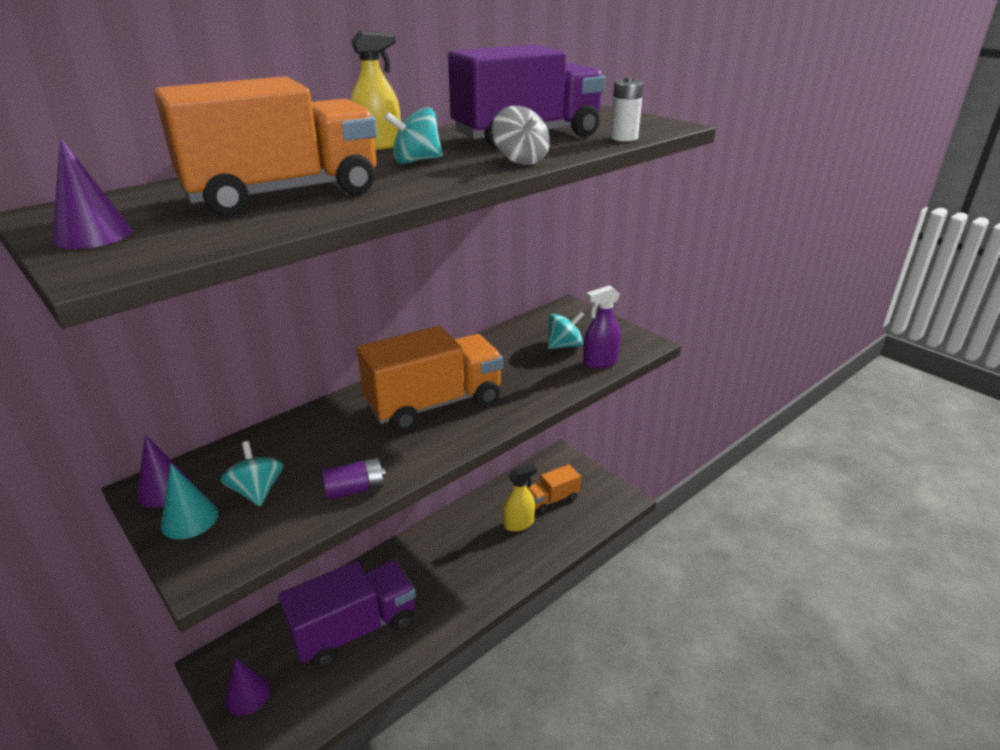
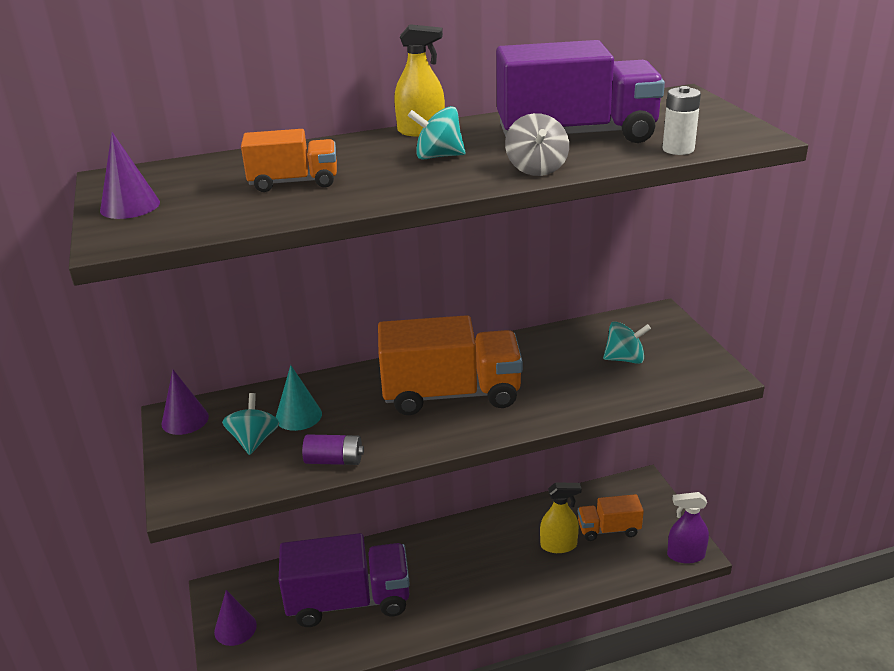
camera: 25 degrees right, 0 degrees up
(189, 519) = (192, 451): turquoise cone -> turquoise cone (298, 416)
(283, 194) = (294, 182): orange truck -> orange truck, size x0.53
(600, 362) = (652, 386): purple spray bottle -> purple spray bottle (685, 555)

